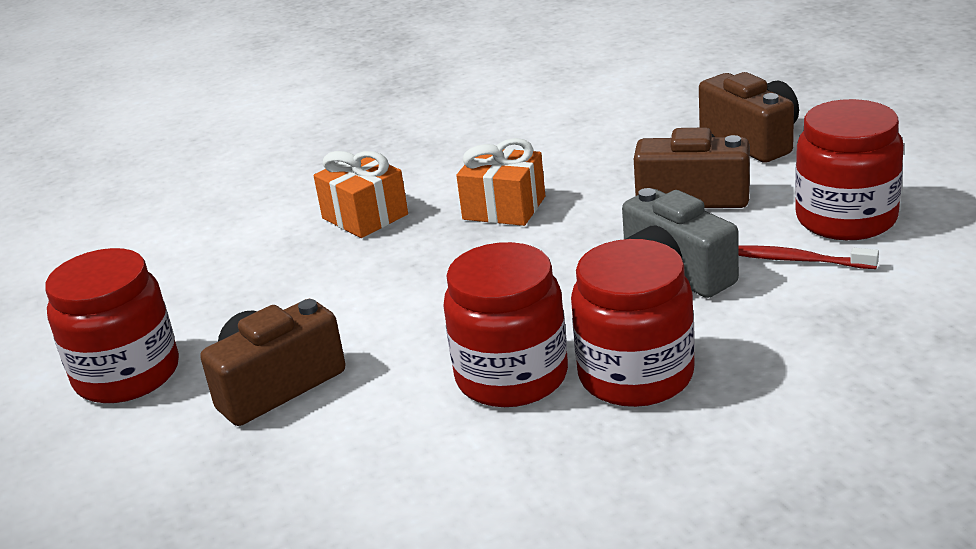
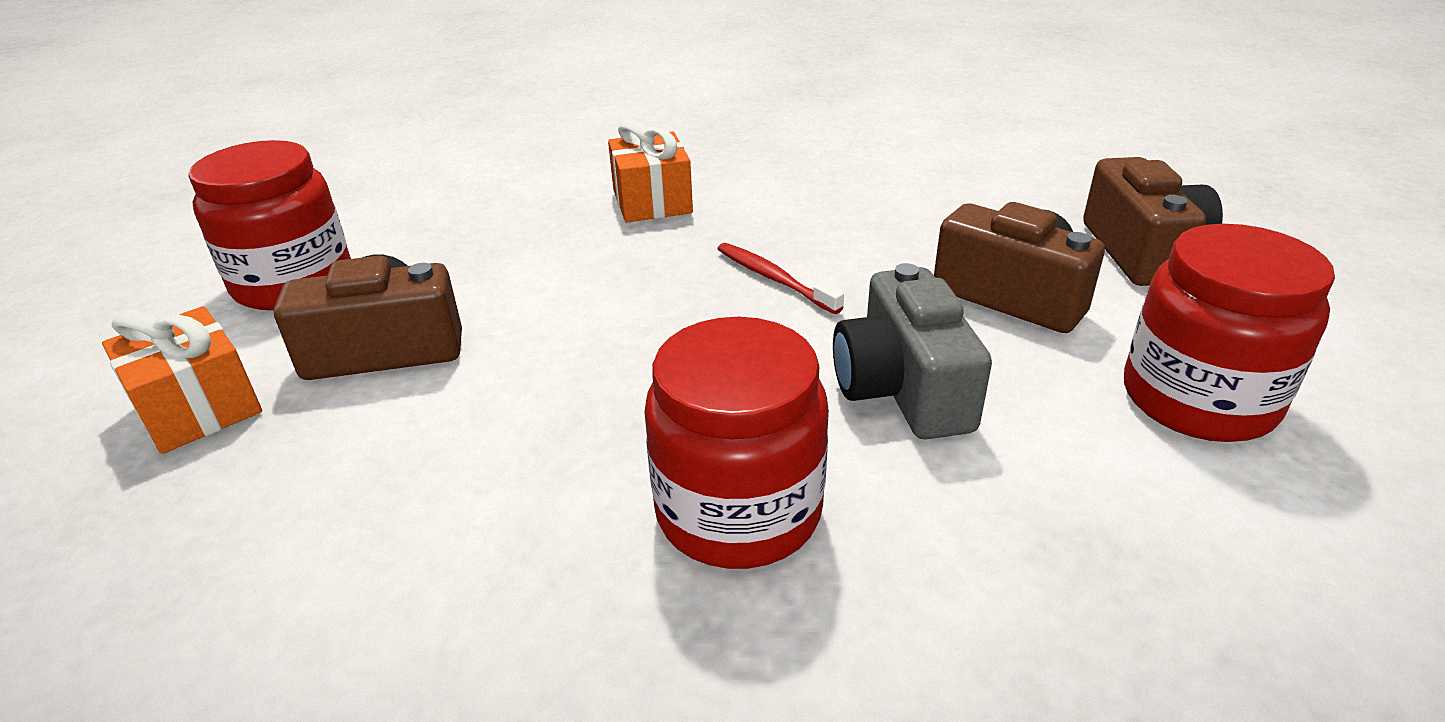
camera: 25 degrees right, 5 degrees up
(504, 208) = (790, 239): orange gift -> orange gift (198, 408)
(511, 376) = (603, 444): red jar -> none
(797, 260) = (1084, 433): red toothbrush -> red toothbrush (774, 279)

